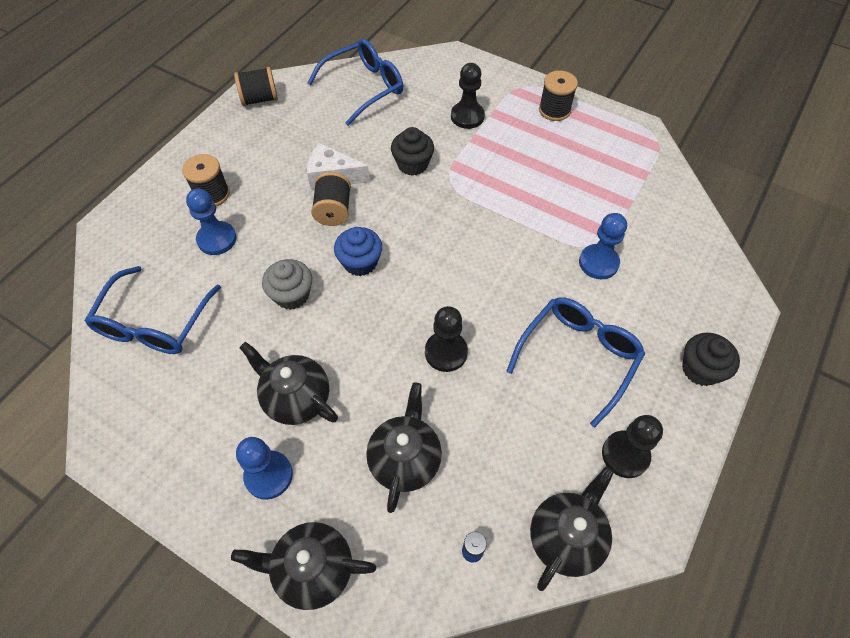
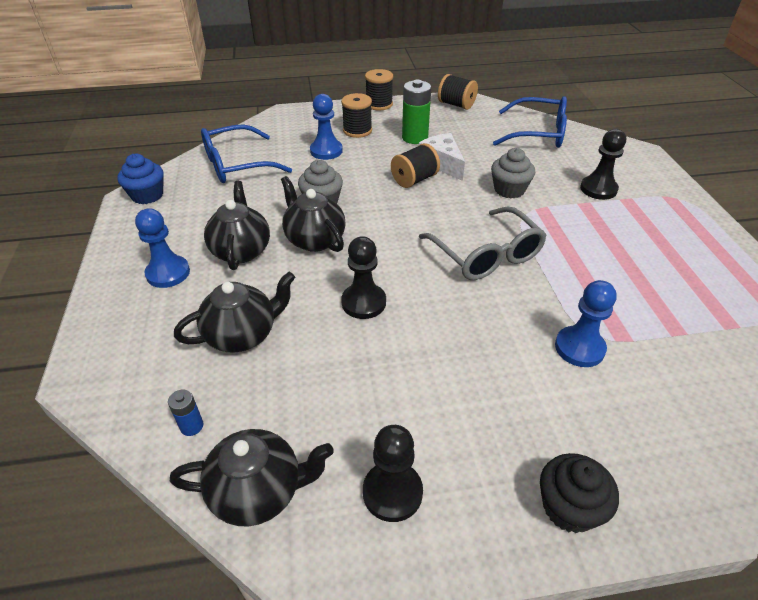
camera: 50 degrees right, 15 degrees down
(274, 164) = (415, 138): none -> green battery
(312, 569) = (108, 337): black teapot -> black teapot (314, 239)
(360, 262) = (388, 215): blue cupcake -> blue cupcake (147, 195)
(412, 164) = (509, 190): black cupcake -> grey cupcake
(469, 238) = (486, 255): none -> grey glasses
(554, 110) = (691, 228): black spool -> black spool (379, 104)
(578, 357) = (459, 391): blue glasses -> none

